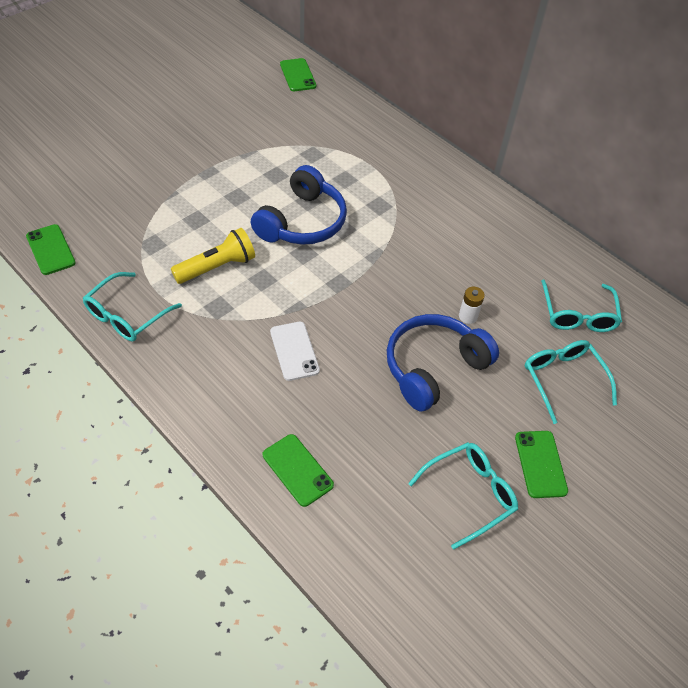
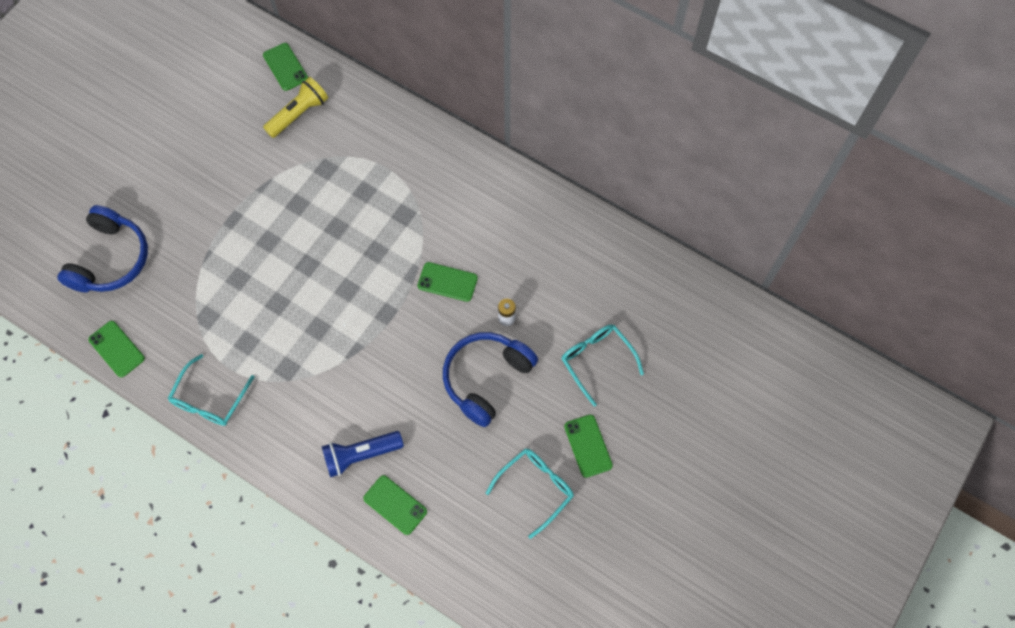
camera: 10 degrees left, 15 degrees up
(217, 267) = (273, 326): yellow flashlight -> yellow flashlight (298, 114)
(273, 408) = (361, 455): none -> blue flashlight
(294, 351) = (364, 395): white phone -> none
(302, 222) = (337, 254): blue headphones -> blue headphones (111, 259)
(411, 270) = (447, 282): none -> green phone
(578, 315) = (602, 290): turquoise glasses -> none

